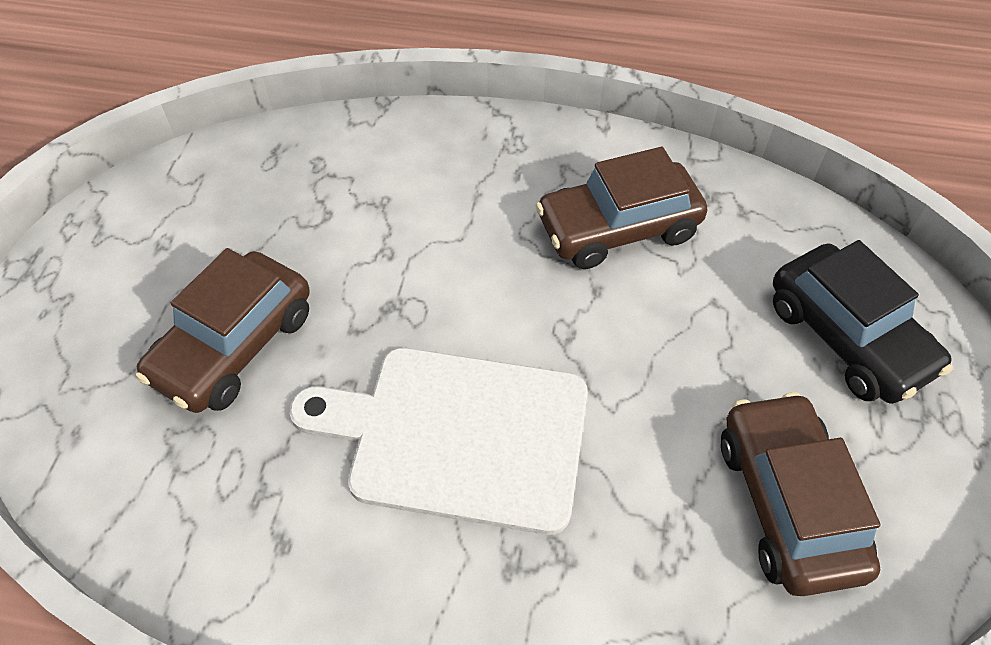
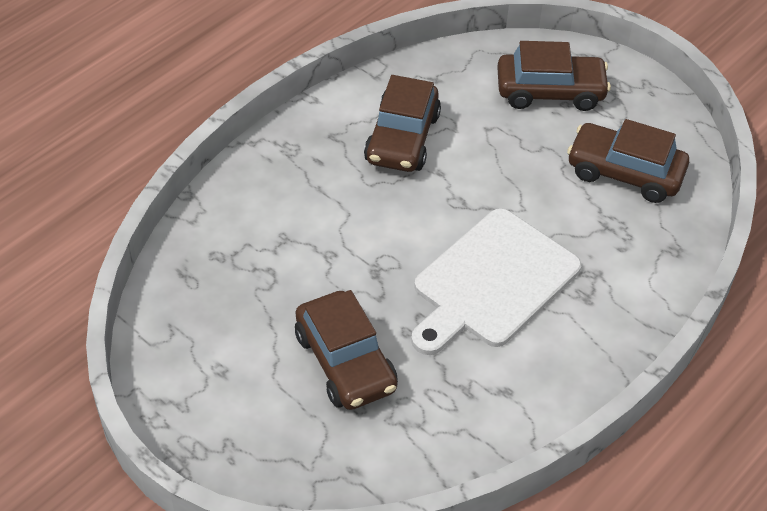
camera: 60 degrees left, 5 degrees down
(847, 337) = (550, 91): black car -> brown car

